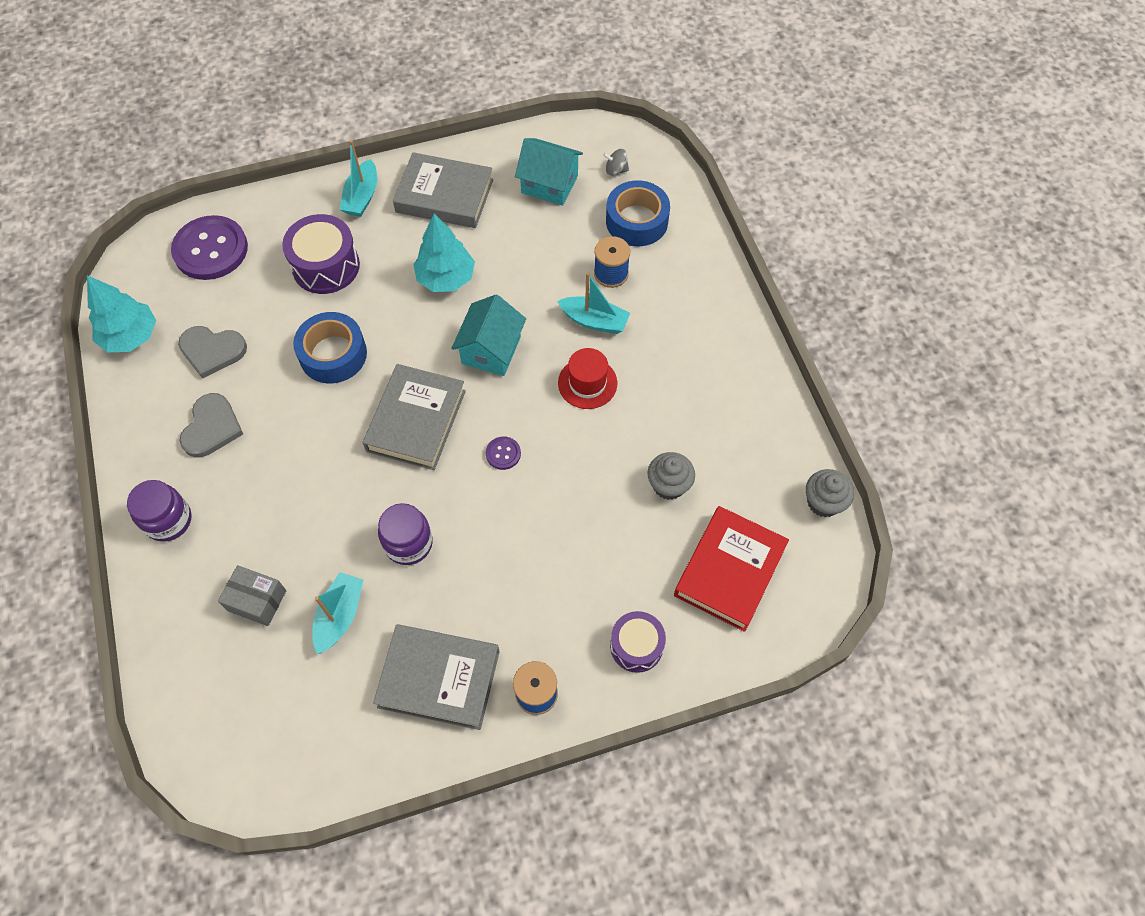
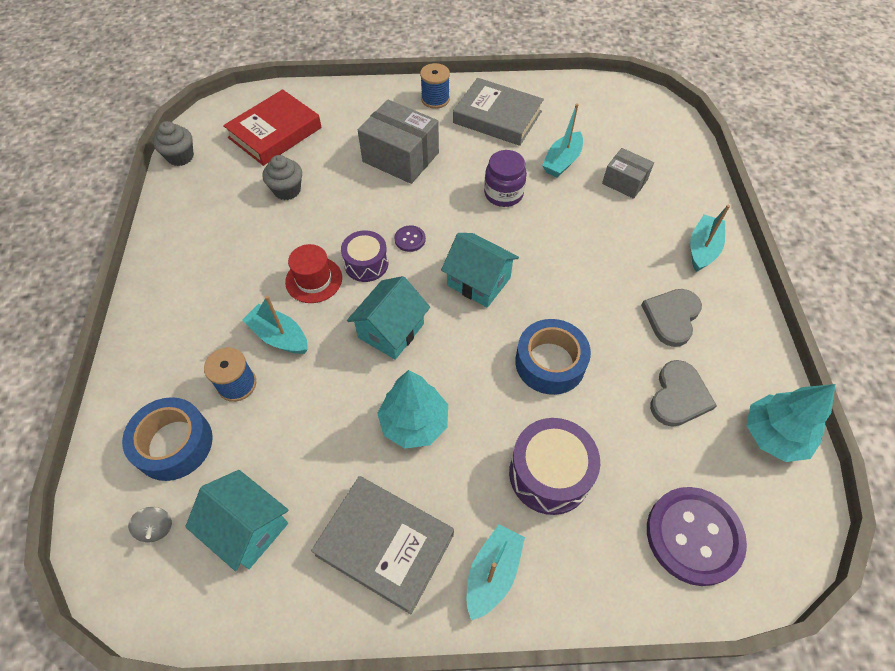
camera: 165 degrees left, 5 degrees down
(168, 520) = (702, 249): purple jar -> turquoise boat
(212, 351) = (679, 396): grey heart -> grey heart turned 90 degrees clockwise
(416, 421) = (479, 282): grey book -> turquoise house
(551, 570) = (400, 157): none -> grey box
(616, 170) = (156, 528): grey spinning top -> grey spinning top turned 45 degrees clockwise
(636, 646) = (360, 108): purple drum -> purple drum (366, 264)

